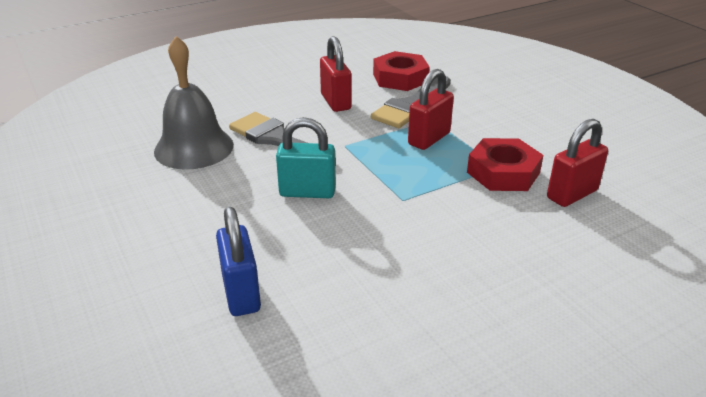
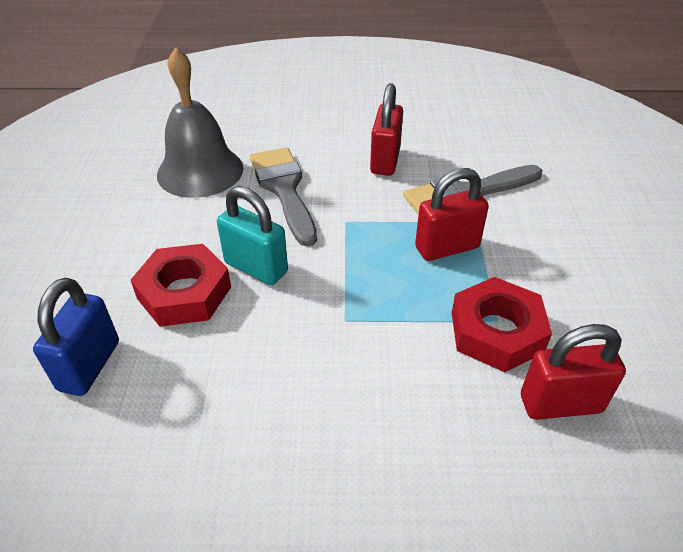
camera: 30 degrees right, 10 degrees up
(400, 78) = (486, 151): red nut -> red nut (184, 293)

